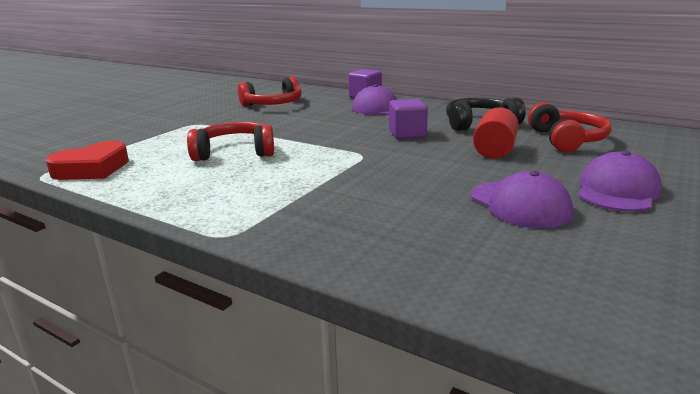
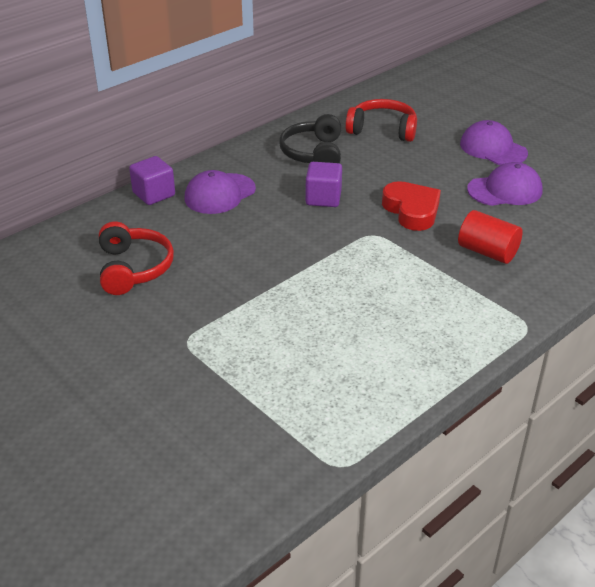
camera: 75 degrees left, 15 degrees up
(92, 169) = (332, 422): red heart -> red heart (412, 210)
(234, 153) = (326, 312): red headphones -> none
(494, 150) = (393, 168): red cylinder -> red cylinder (487, 252)

